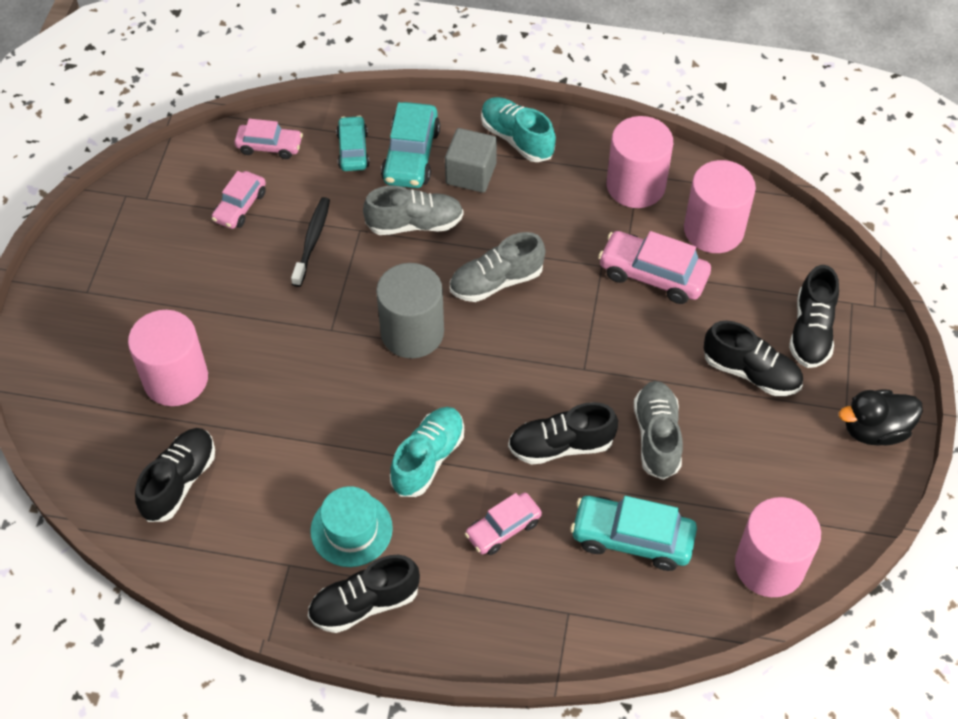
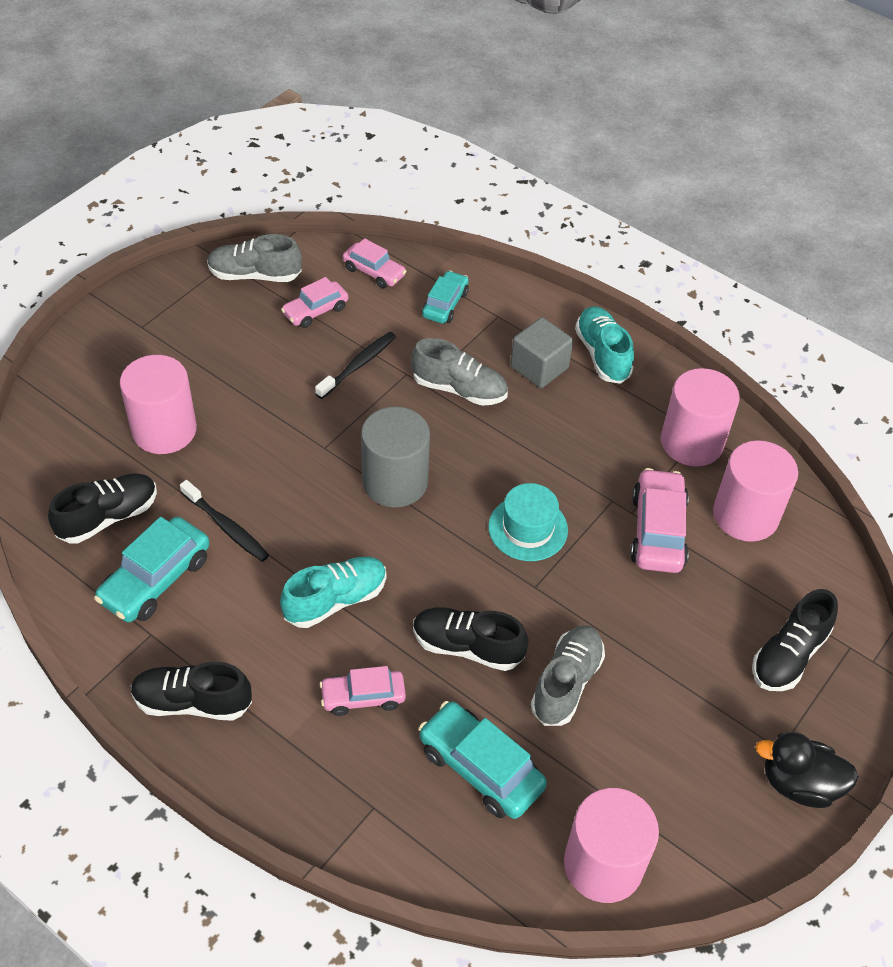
camera: 25 degrees right, 5 degrees down
(291, 440) = (226, 526): none -> black toothbrush
(351, 529) = (225, 630): turquoise hat -> turquoise hat (528, 528)
(411, 155) = (494, 330): turquoise car -> turquoise car (156, 579)
(496, 282) = (501, 471): grey shoe -> grey shoe (255, 275)
(653, 275) = (657, 531): pink car -> pink car turned 45 degrees clockwise
(750, 372) = (700, 666): black shoe -> none

